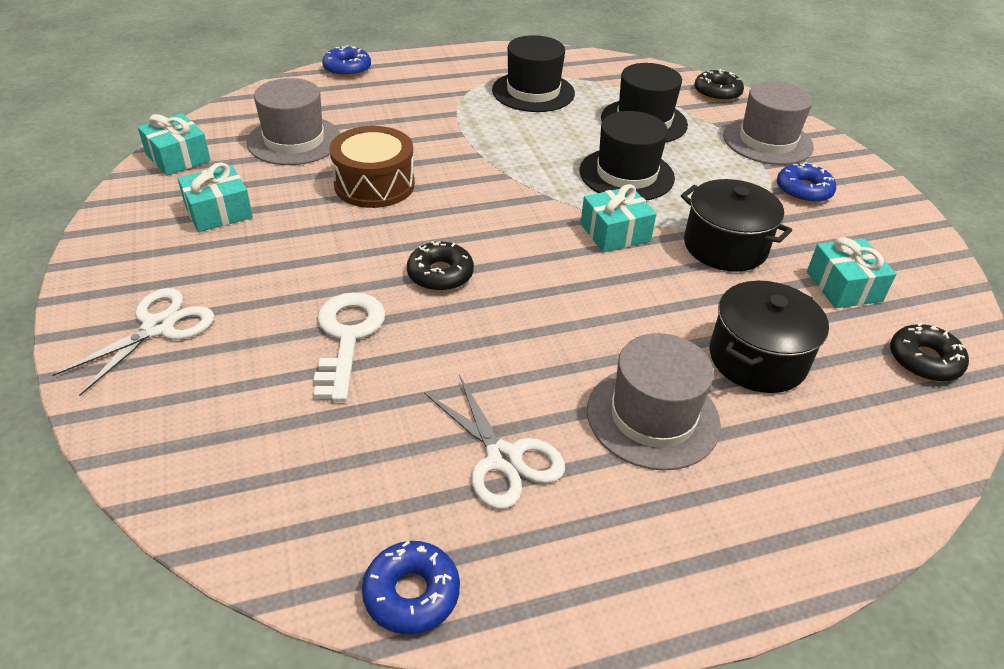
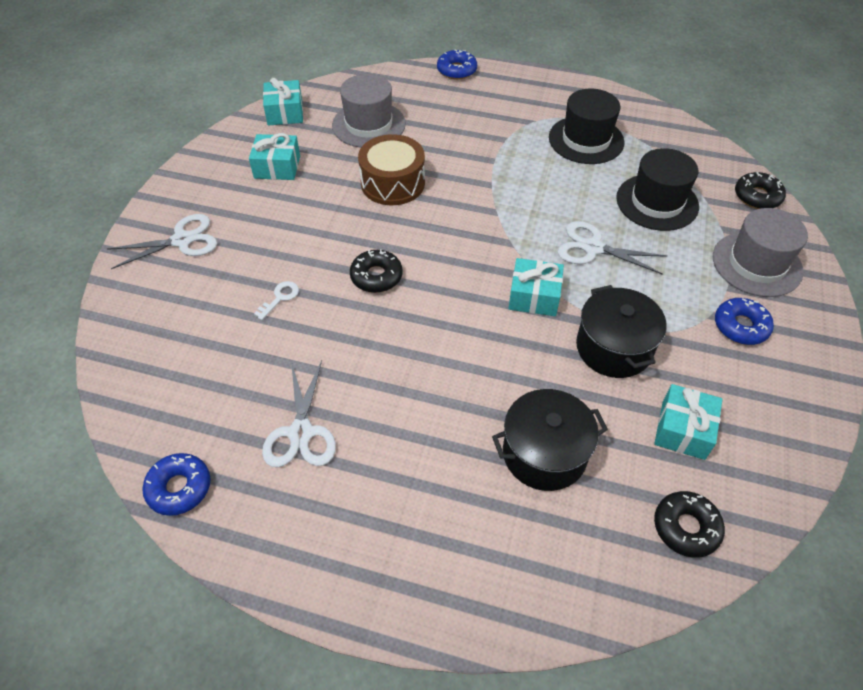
camera: 35 degrees right, 10 degrees up
(347, 337) = (280, 298): white key -> white key, size x0.49
(626, 174) = (593, 248): black hat -> white scissors
(652, 417) = (423, 456): grey hat -> none

